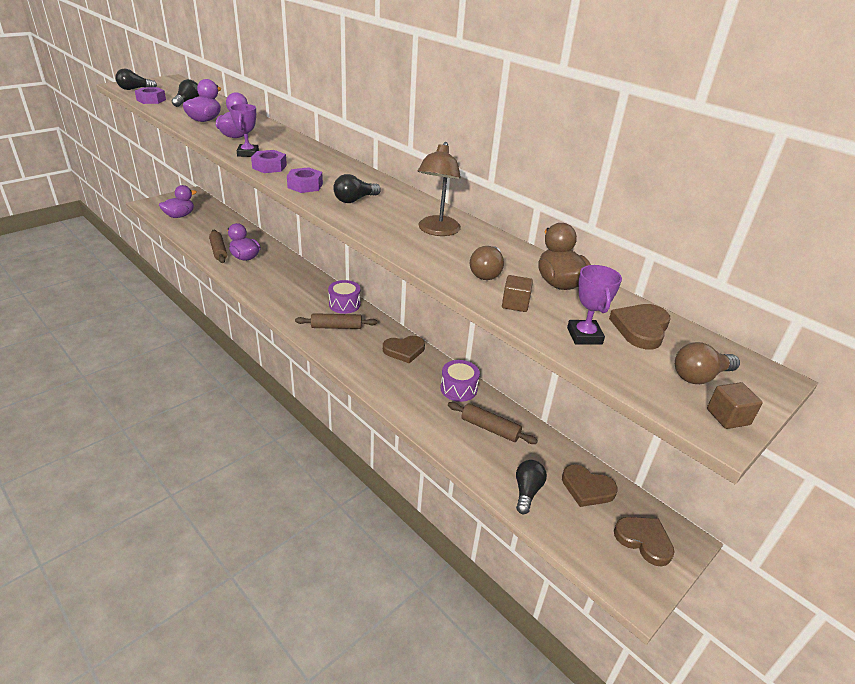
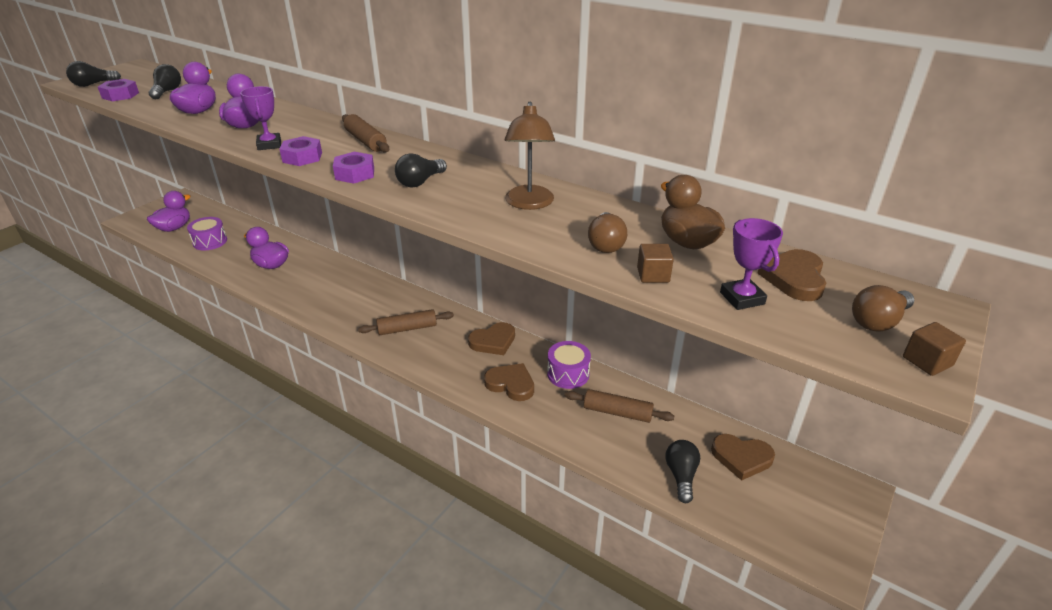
camera: 10 degrees left, 0 degrees up
(218, 251) = (237, 262): brown rolling pin -> brown rolling pin (365, 141)
(344, 304) = (407, 300): purple drum -> purple drum (210, 242)
(644, 541) = (818, 503): brown heart -> brown heart (511, 384)

